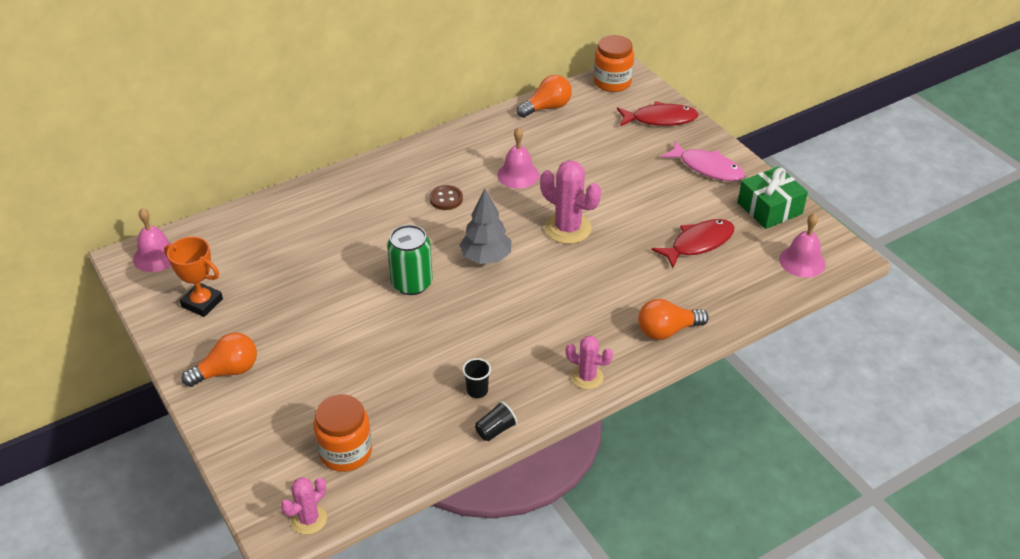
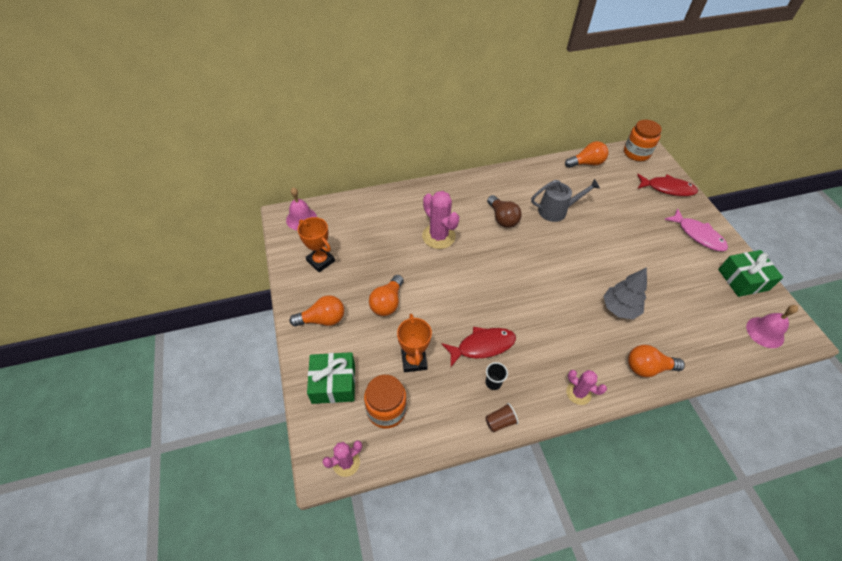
camera: 15 degrees right, 10 degrees up
(265, 439) = (333, 383): none -> green gift
(312, 332) = (387, 302): none -> orange light bulb
(367, 390) = (414, 360): none -> orange trophy
(412, 283) = (464, 280): green can -> none
(446, 199) = (502, 218): brown button -> brown light bulb
(486, 258) = (521, 272): grey tree -> grey tree (619, 309)
(495, 430) = (500, 421): black cup -> brown cup
(518, 175) = (556, 210): pink bell -> grey watering can
(568, 228) = (585, 261): pink cactus -> pink cactus (438, 236)
(698, 243) = (683, 297): red fish -> red fish (482, 346)

